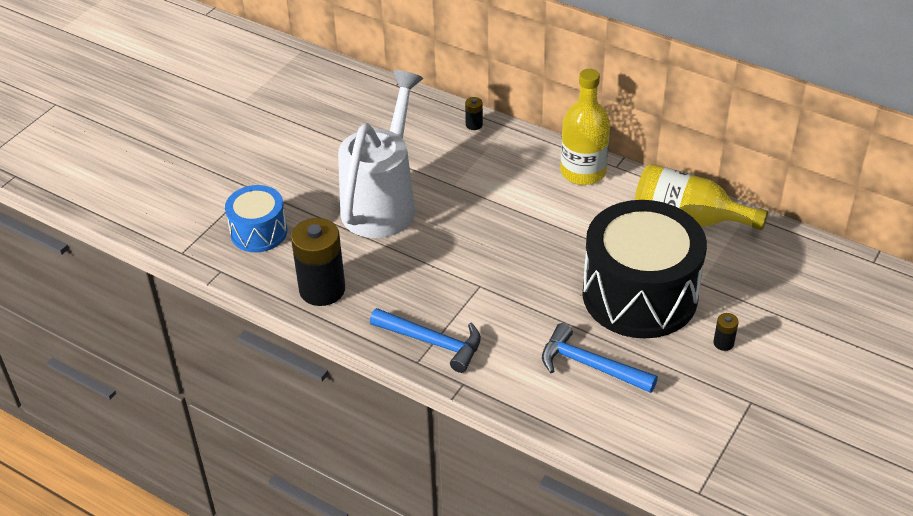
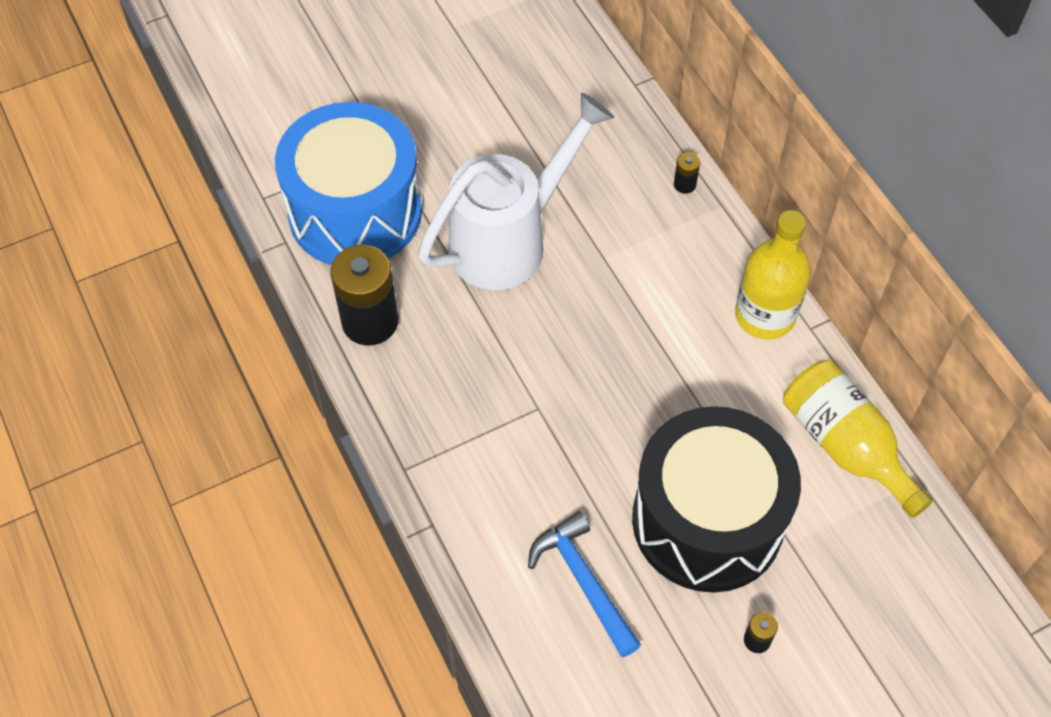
camera: 30 degrees right, 15 degrees up
(258, 232) = (355, 212): blue drum -> blue drum, size x1.91
(433, 342) = (437, 454): blue hammer -> none

